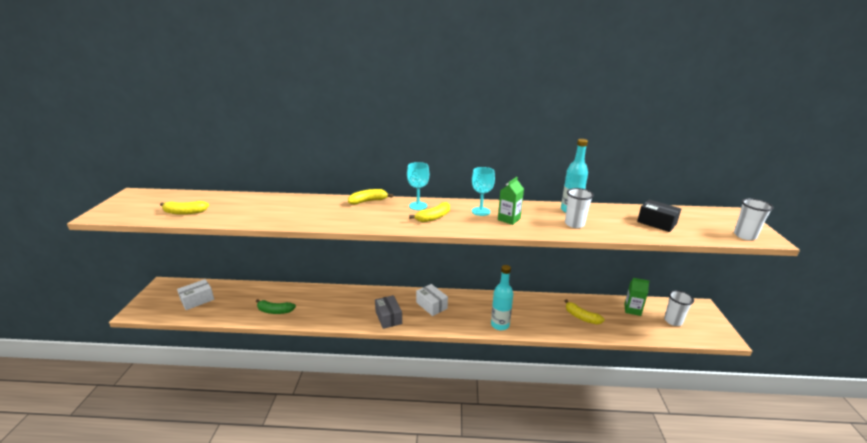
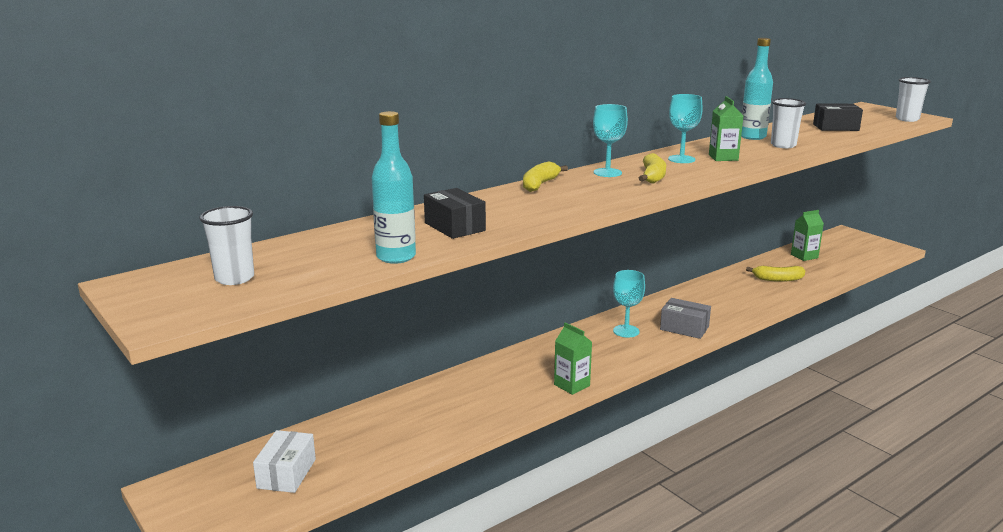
camera: 40 degrees left, 5 degrees down
(184, 212) = (317, 269): yellow banana -> none
(275, 211) = (454, 227): none -> black box
(275, 311) = (444, 425): green banana -> none
(354, 321) = (572, 385): none -> green carton
(388, 317) = (603, 363): grey box -> grey box (684, 328)
(431, 305) = (626, 331): white box -> turquoise goblet
(500, 325) = (724, 317): turquoise bottle -> turquoise bottle (396, 257)
(673, 321) = (846, 252): white cup -> white cup (234, 278)

